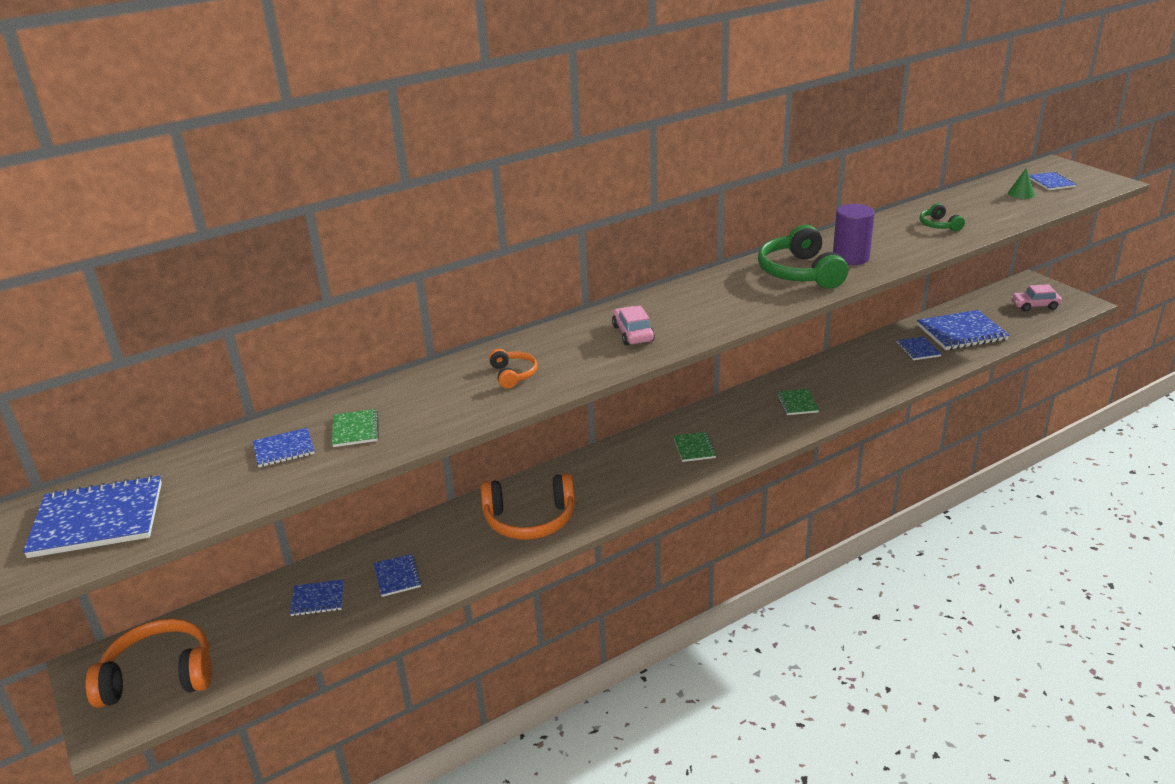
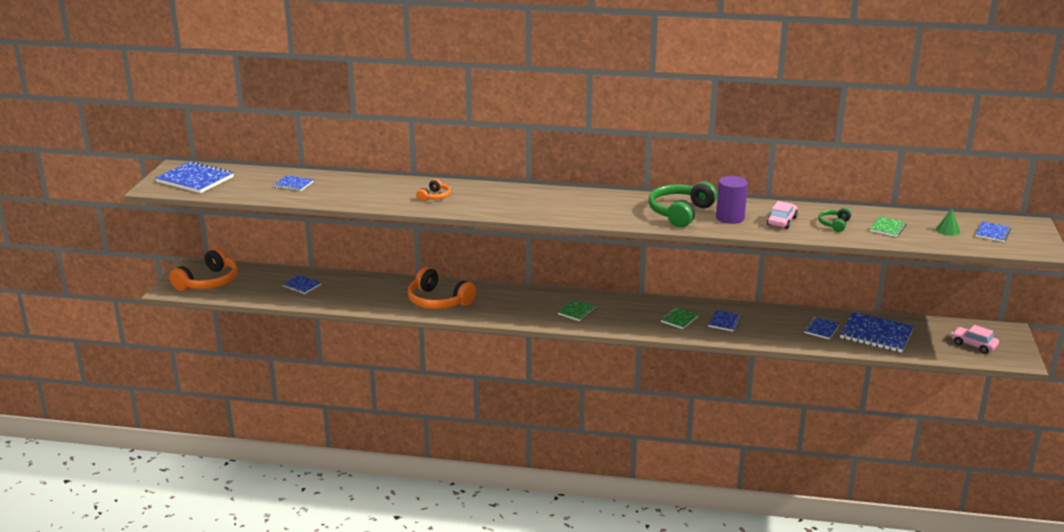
camera: 40 degrees right, 5 degrees down
(159, 676) = (208, 282): orange headphones -> orange headphones turned 90 degrees clockwise
(355, 429) = (331, 189): green notebook -> green notebook (887, 228)
(397, 576) = (345, 294): blue notebook -> blue notebook (724, 322)
(632, 333) = (525, 203): pink car -> pink car (781, 221)

